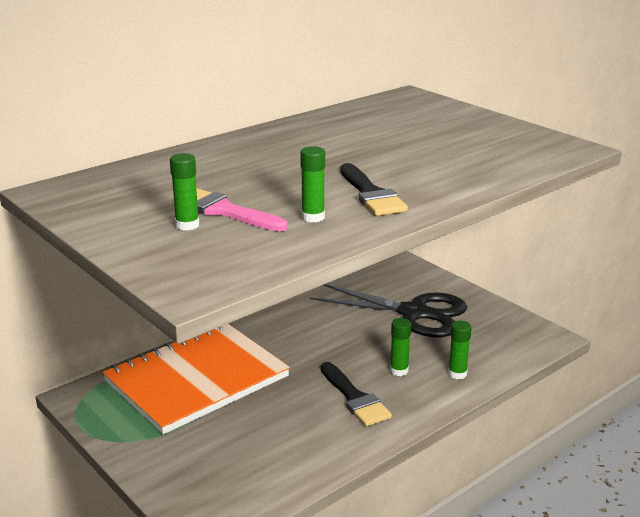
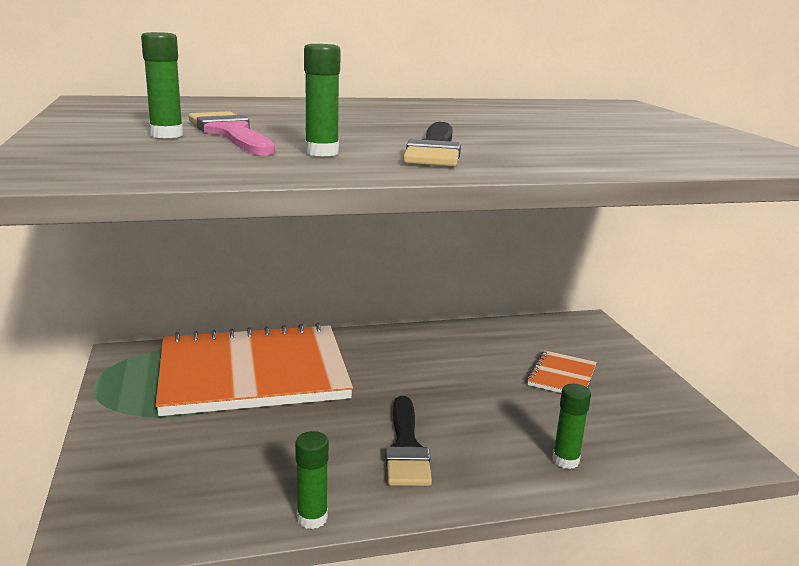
camera: 25 degrees right, 5 degrees down
(399, 371) = (489, 433): green glue stick -> green glue stick (312, 518)
(413, 313) = (561, 376): black scissors -> orange notebook

